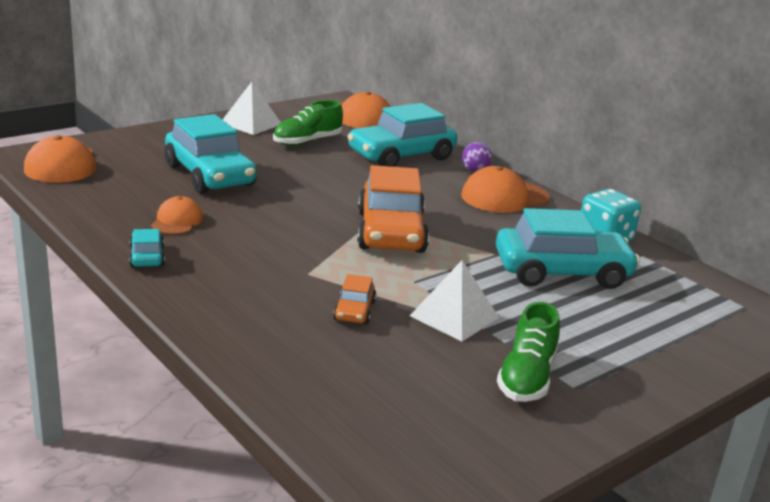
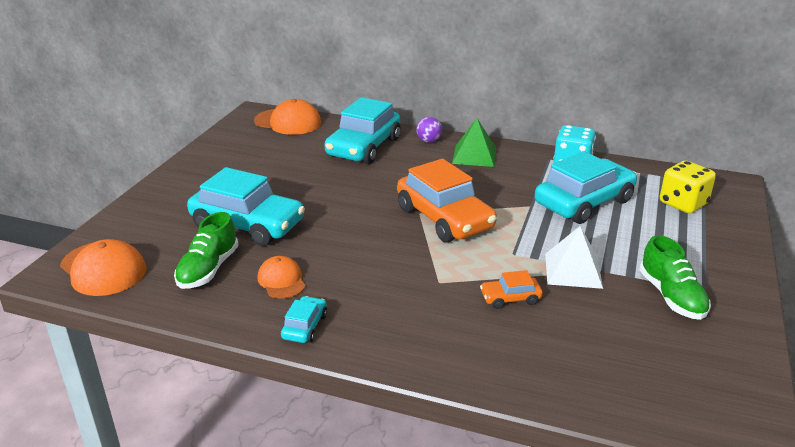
camera: 30 degrees left, 5 degrees up
(147, 257) = (305, 327): turquoise car -> turquoise car turned 60 degrees clockwise
(251, 123) = (213, 161): white pyramid -> none
(307, 142) = (280, 161): green shoe -> green shoe (208, 269)
(354, 310) = (510, 298): orange car -> orange car turned 105 degrees clockwise
(504, 197) = (474, 155): orange cap -> green pyramid
(682, 315) = (683, 203): none -> yellow dice

